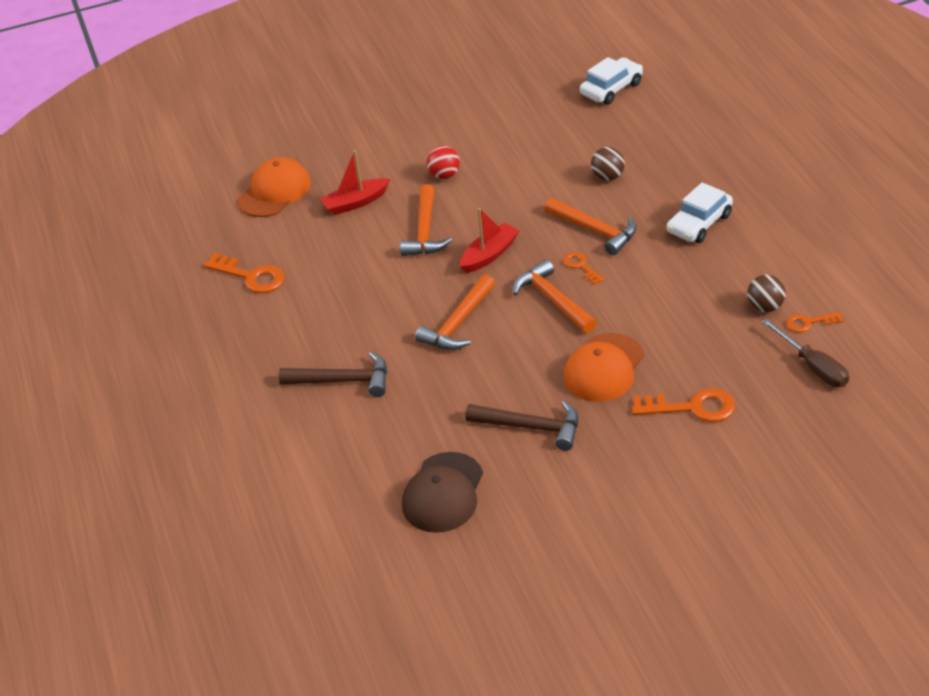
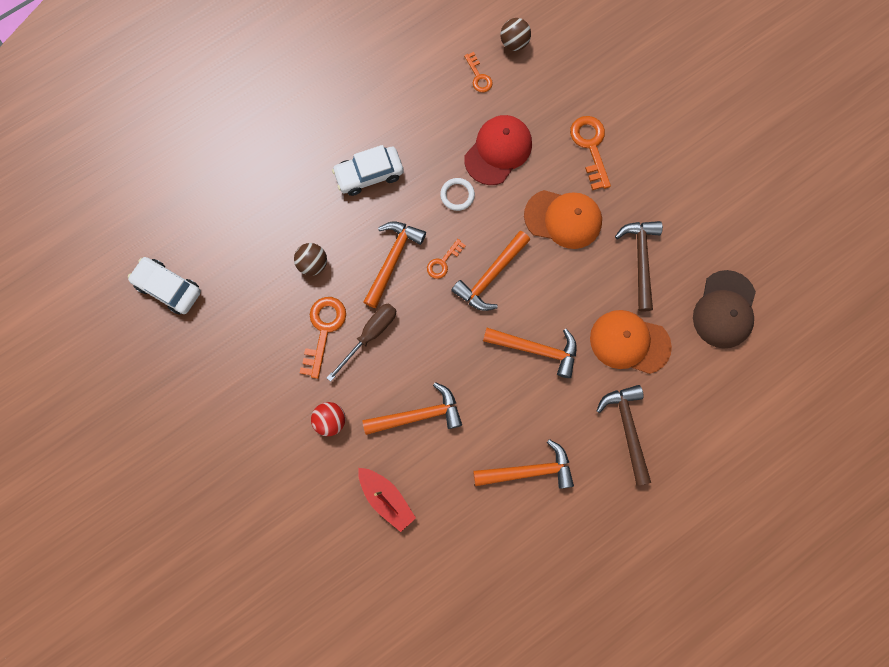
camera: 110 degrees left, 35 degrees up
(251, 276) = (513, 567): orange key -> orange key (324, 330)
(274, 192) = (381, 592): orange cap -> orange cap (629, 342)
(335, 300) = (528, 470): none -> orange hammer
(443, 493) = (724, 309): brown cap -> brown cap turned 105 degrees clockwise
(489, 255) = (441, 345): red boat -> none
(657, 286) = (457, 195): none -> white ring
(699, 223) = (369, 174): white car -> white car turned 135 degrees clockwise
(705, 326) = (498, 151): none -> red cap
(765, 307) = (466, 110): brown ball -> brown ball (514, 43)
(813, 366) = (527, 69): brown screwdriver -> brown screwdriver (370, 335)

